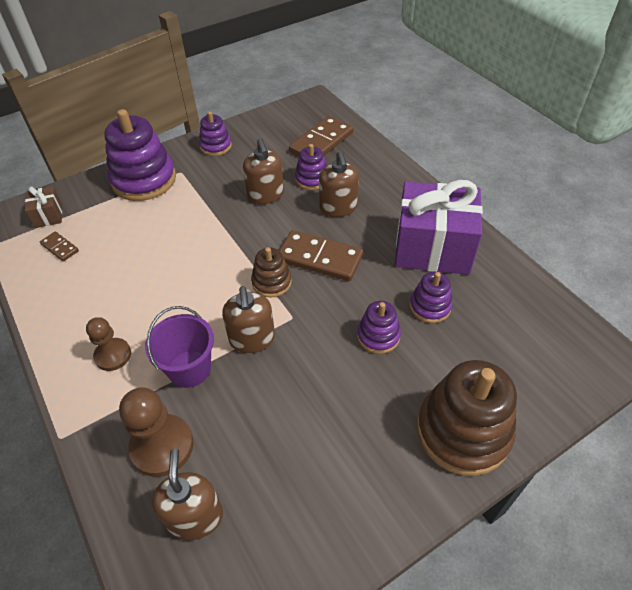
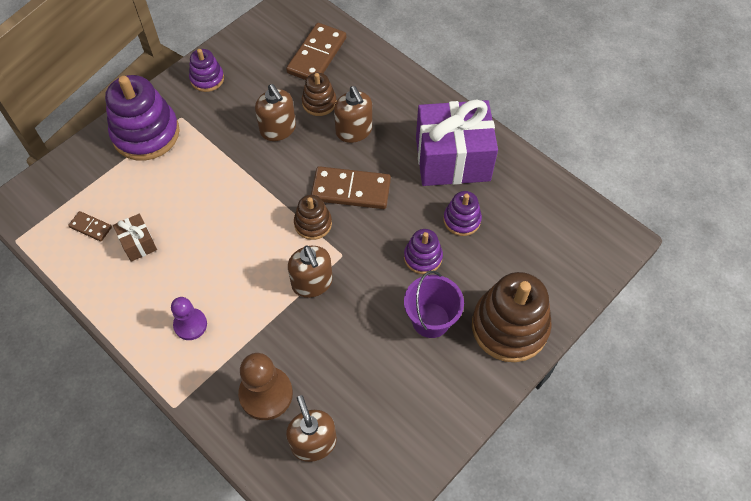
camera: 15 degrees left, 10 degrees up
(48, 215) = (62, 193): brown gift -> brown gift (138, 243)
(113, 355) = (190, 325): brown pawn -> purple pawn
(189, 369) = (265, 322): purple bucket -> purple bucket (431, 320)
(312, 179) = (319, 102): purple stacking toy -> brown stacking toy

